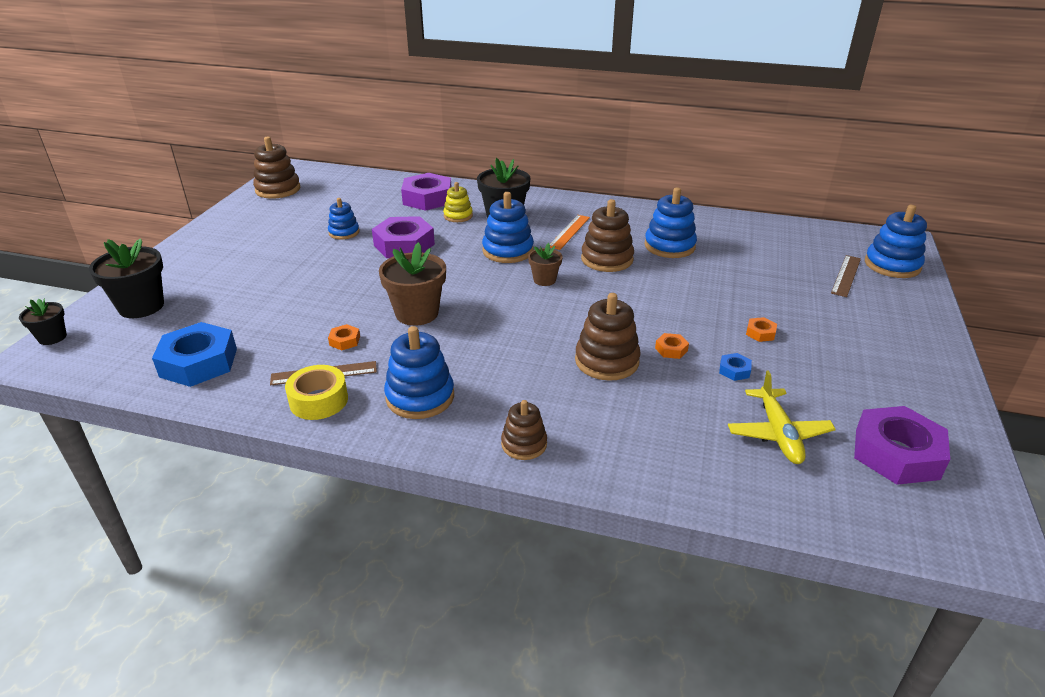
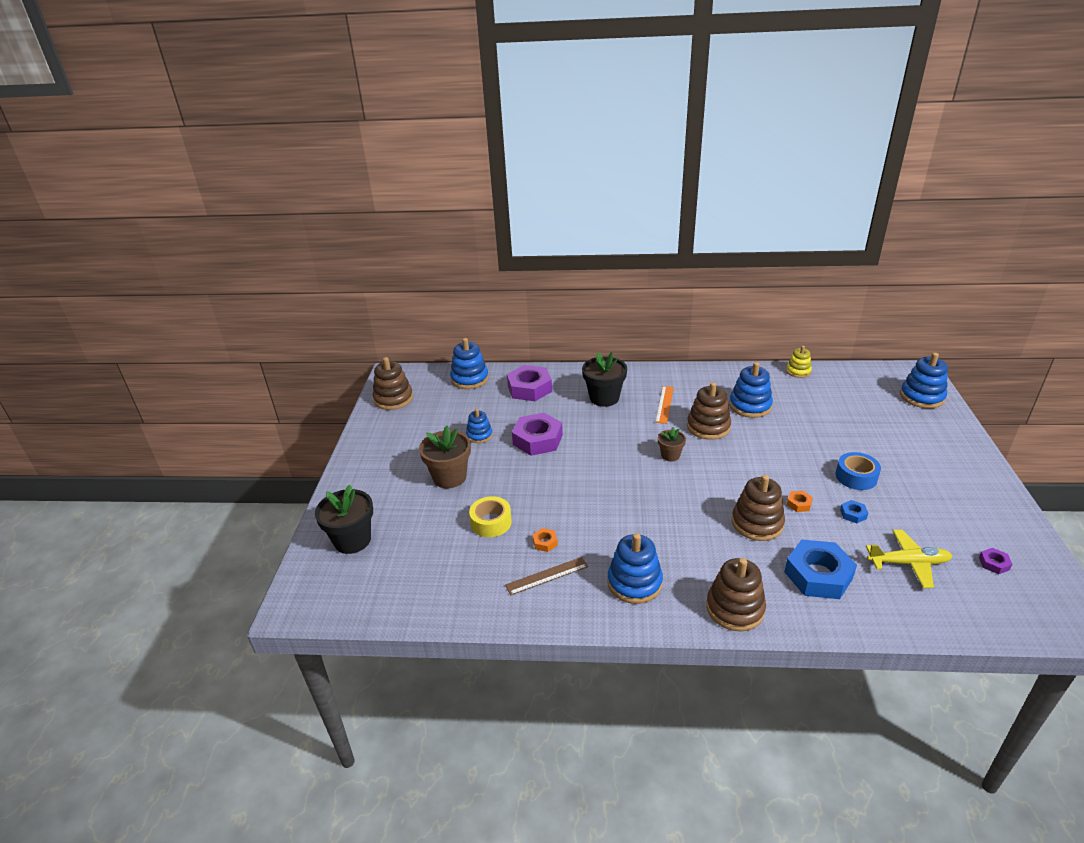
camera: 10 degrees left, 0 degrees up
(52, 337) = (295, 585): black flower pot -> none
(199, 362) = (438, 585): blue nut -> blue nut (818, 575)
(319, 400) = (558, 601): yellow tape -> yellow tape (491, 522)
(417, 313) = (587, 505): brown flower pot -> brown flower pot (449, 477)
(458, 216) = (565, 402): yellow stacking toy -> yellow stacking toy (798, 371)
(508, 251) = (626, 431): blue stacking toy -> blue stacking toy (469, 379)
(524, 444) = (735, 608): brown stacking toy -> brown stacking toy, size x1.61
(760, 333) = (856, 477): orange nut -> blue tape
(778, 434) = (908, 563): yellow plane -> yellow plane turned 75 degrees counterclockwise
(846, 275) = (893, 412): brown ruler -> none
(896, 453) = (994, 563): purple nut -> purple nut, size x0.43

